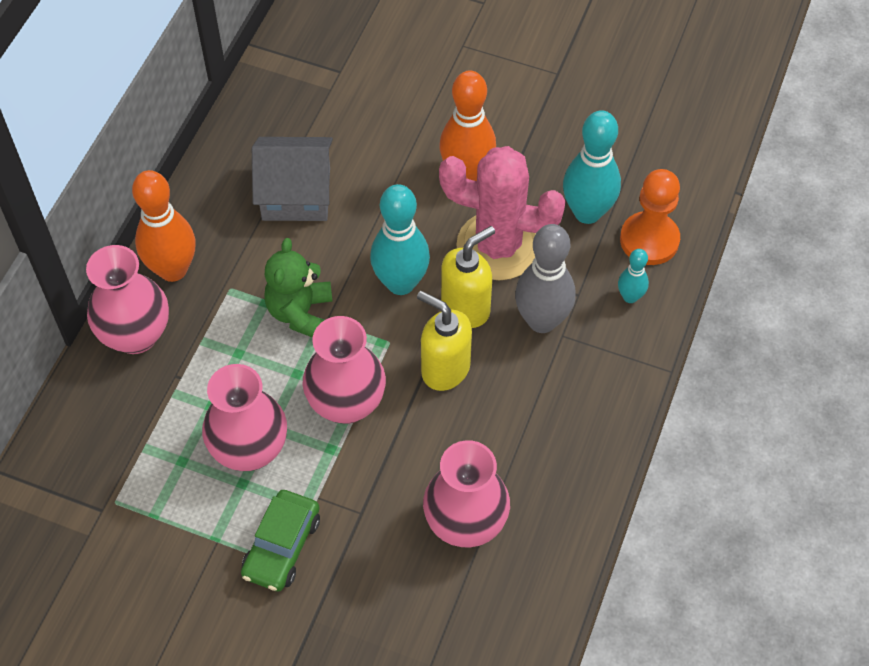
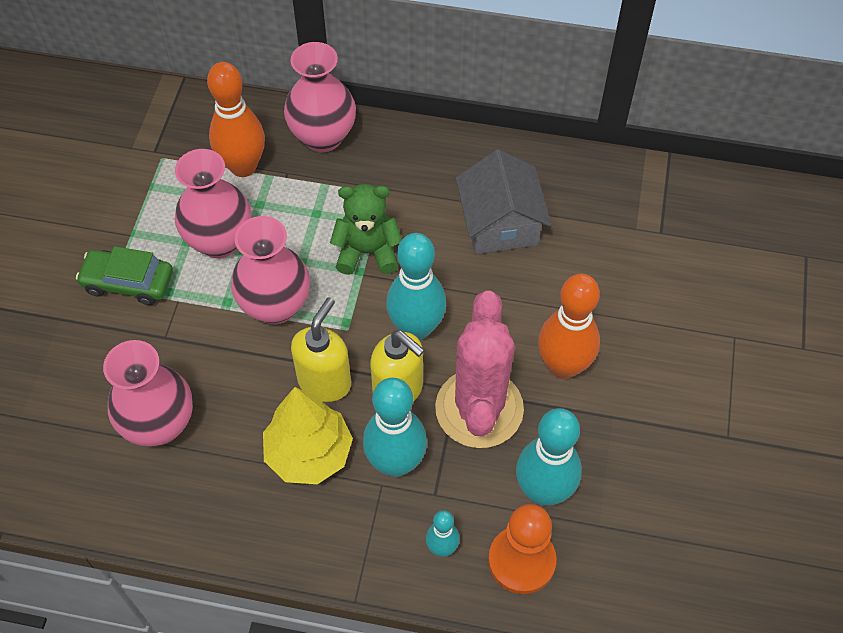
camera: 80 degrees right, 0 degrees up
(173, 269) = (395, 148): orange bowling pin -> orange bowling pin (243, 166)
(520, 391) = (309, 453): none -> yellow tree
(542, 321) = (395, 463): grey bowling pin -> turquoise bowling pin

